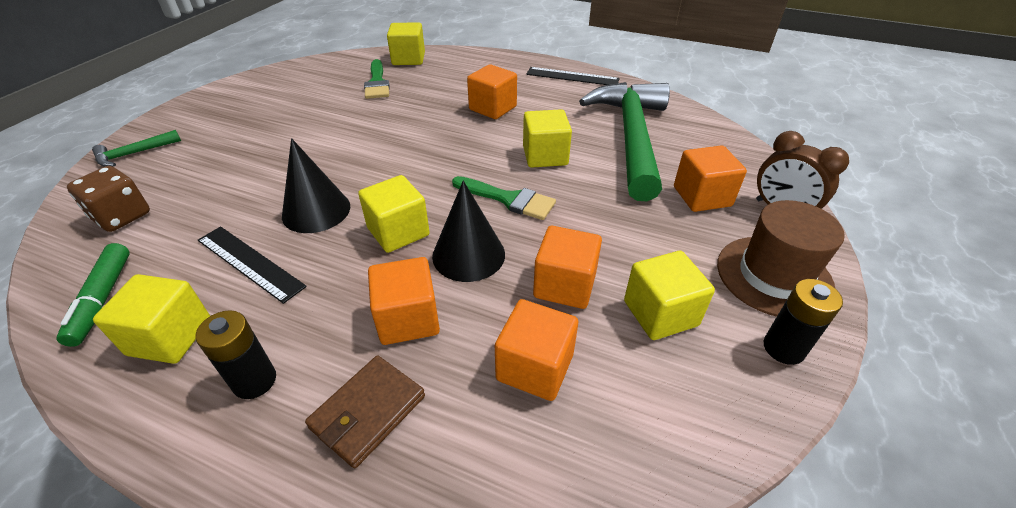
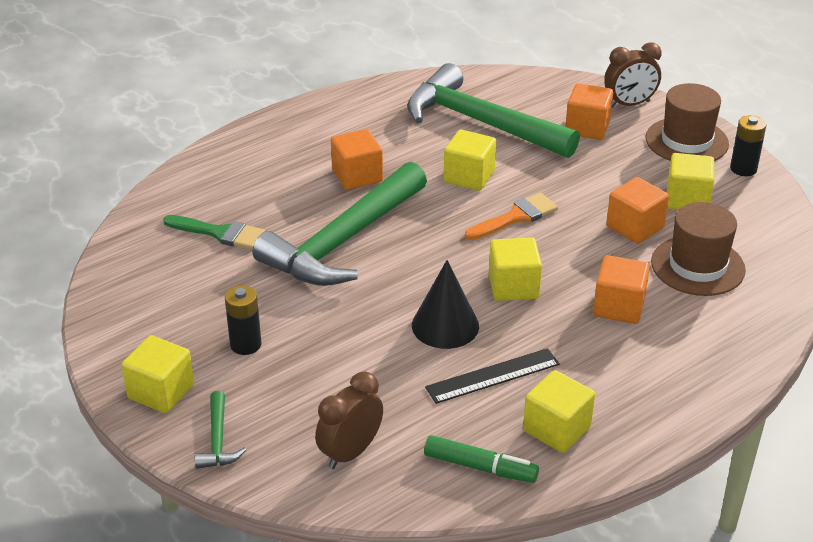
camera: 60 degrees left, 5 degrees down
(122, 216) = (350, 452): brown dice -> brown clock
(254, 381) = (631, 390): black battery -> black battery (245, 344)
(368, 412) = (690, 344): brown wallet -> none
(402, 128) = (343, 242): none -> green hammer
(408, 59) = (180, 196): yellow cube -> yellow cube (161, 392)
(468, 255) = (570, 259): black cone -> none
(509, 199) = (515, 217): green brush -> orange brush
(535, 367) = (697, 266): orange cube -> brown hat
(572, 76) = (341, 108): black ruler -> none

